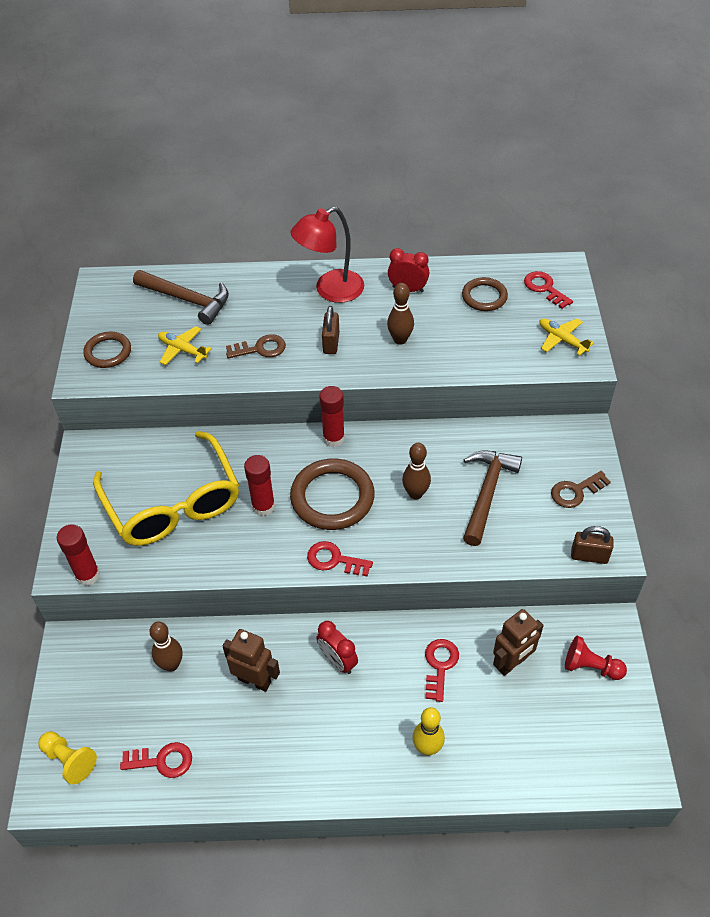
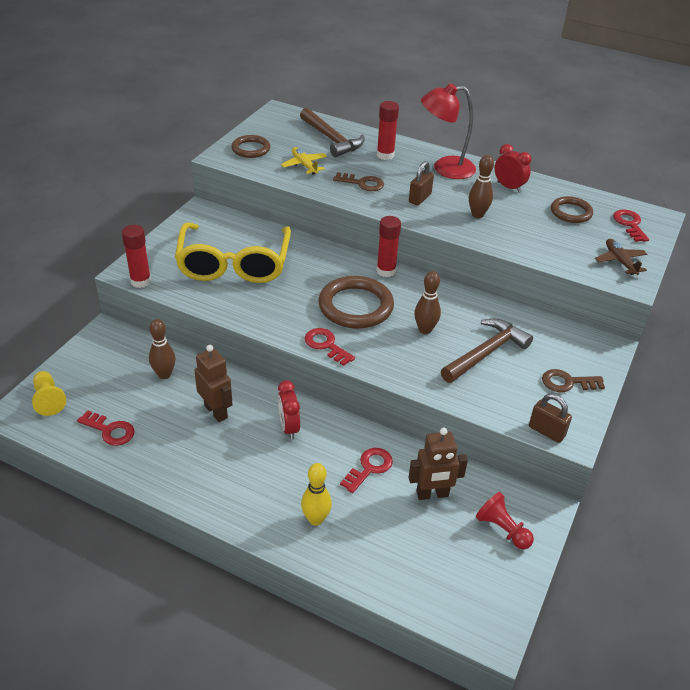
camera: 25 degrees right, 10 degrees down
(263, 506) = (298, 291): red glue stick -> red glue stick (385, 155)
(562, 340) = (620, 261): yellow plane -> brown plane

